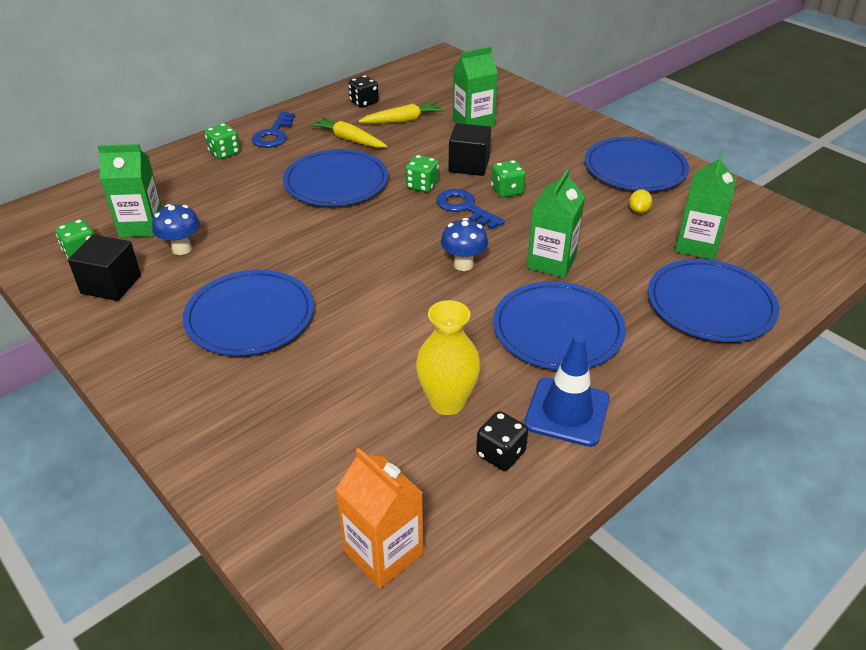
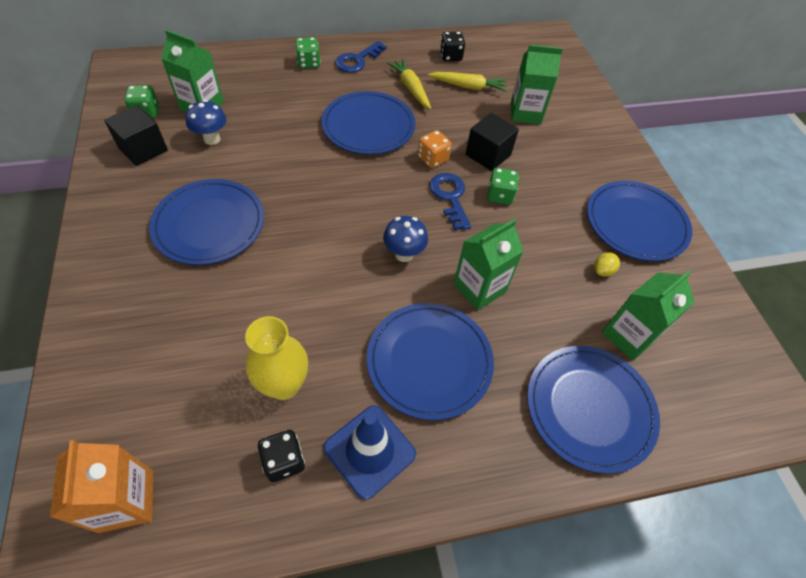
camera: 25 degrees right, 15 degrees up
(422, 185) = (432, 159): green dice -> orange dice

